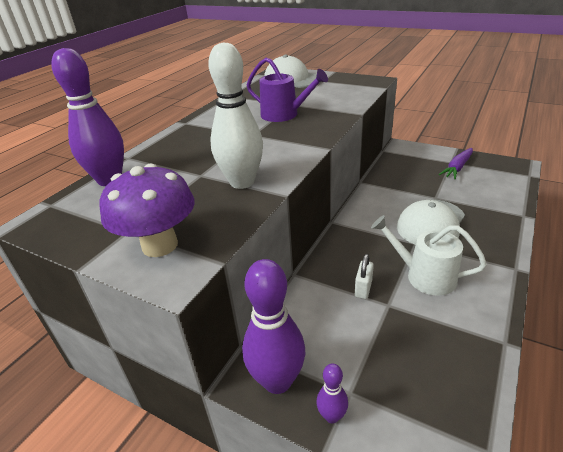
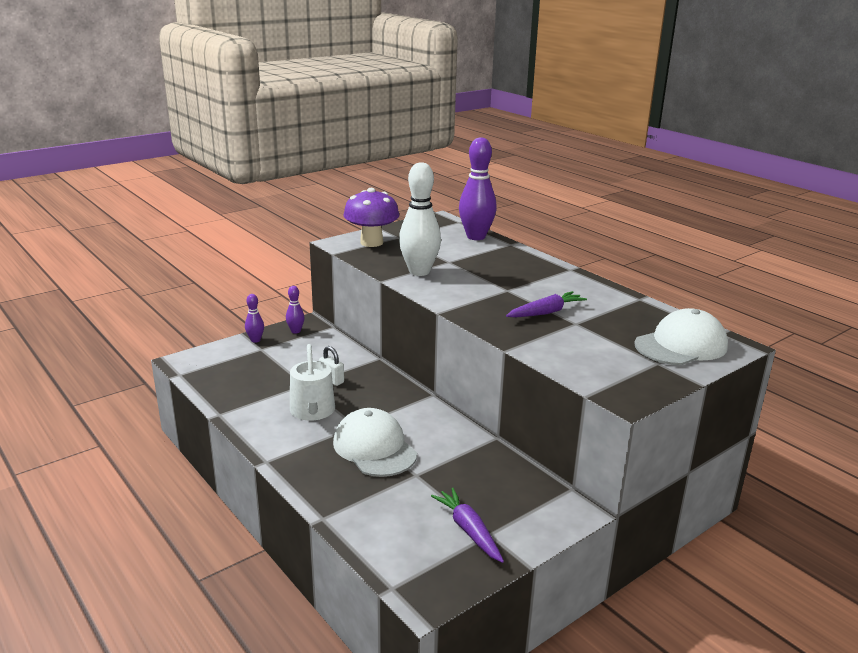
camera: 110 degrees right, 10 degrees down
(277, 381) = (295, 331): purple bowling pin -> purple bowling pin, size x0.48
(284, 115) = (546, 312): purple watering can -> purple carrot
(424, 276) = (312, 411): white watering can -> white watering can turned 120 degrees clockwise

